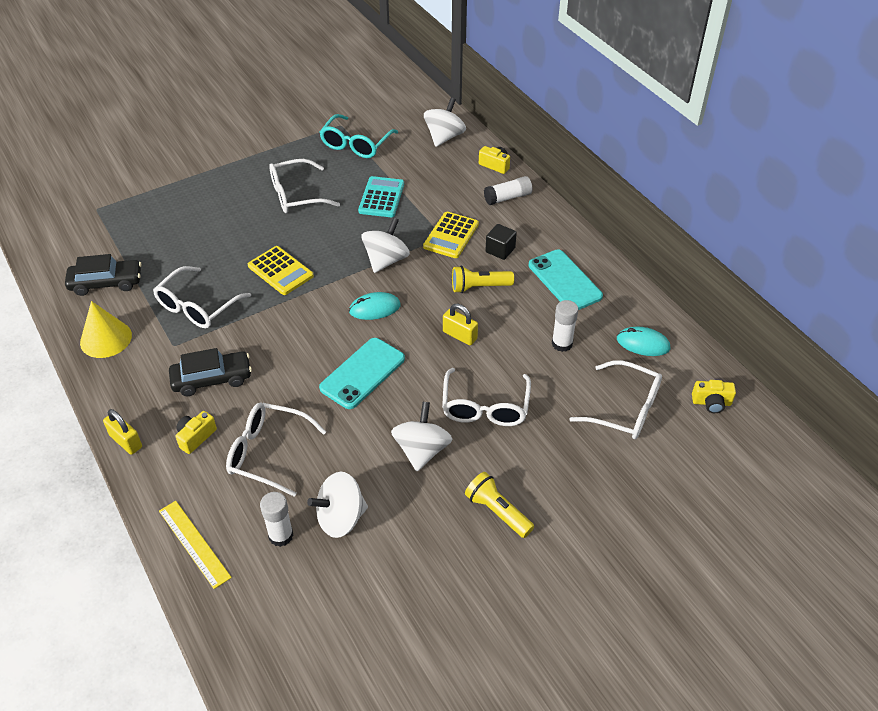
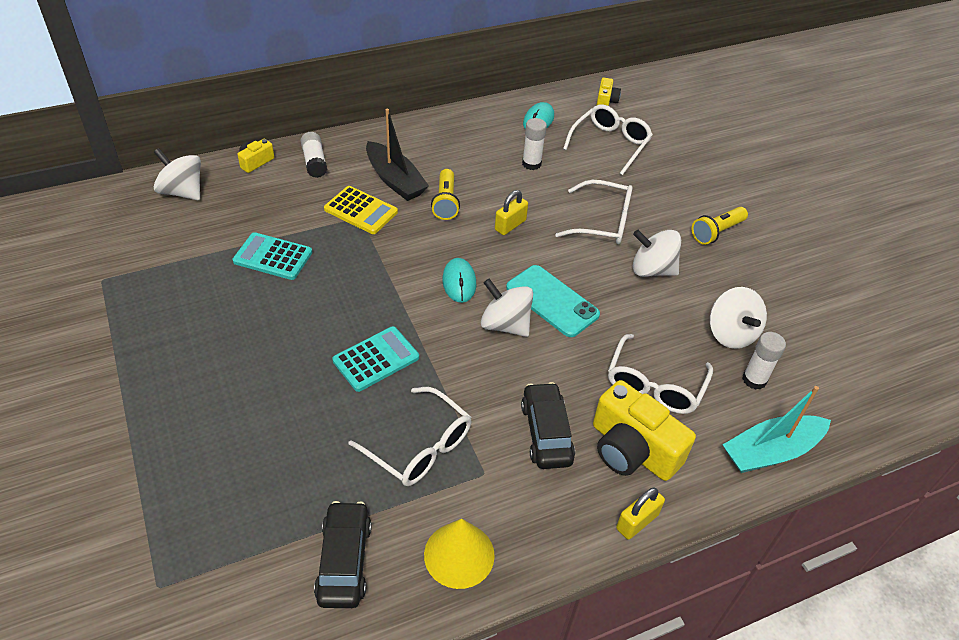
camera: 85 degrees left, 0 degrees up
(194, 543) = (771, 452): yellow ruler -> turquoise boat
(196, 437) = (632, 449): yellow camera -> yellow camera, size x2.06
(280, 271) = (376, 359): yellow calculator -> turquoise calculator
(296, 195) = (233, 335): white glasses -> none
(356, 144) = (153, 268): turquoise glasses -> none
(386, 260) = (385, 265): white spinning top -> white spinning top (505, 325)
(500, 250) = (395, 180): black cube -> black boat
(564, 281) = (451, 147): turquoise phone -> none

